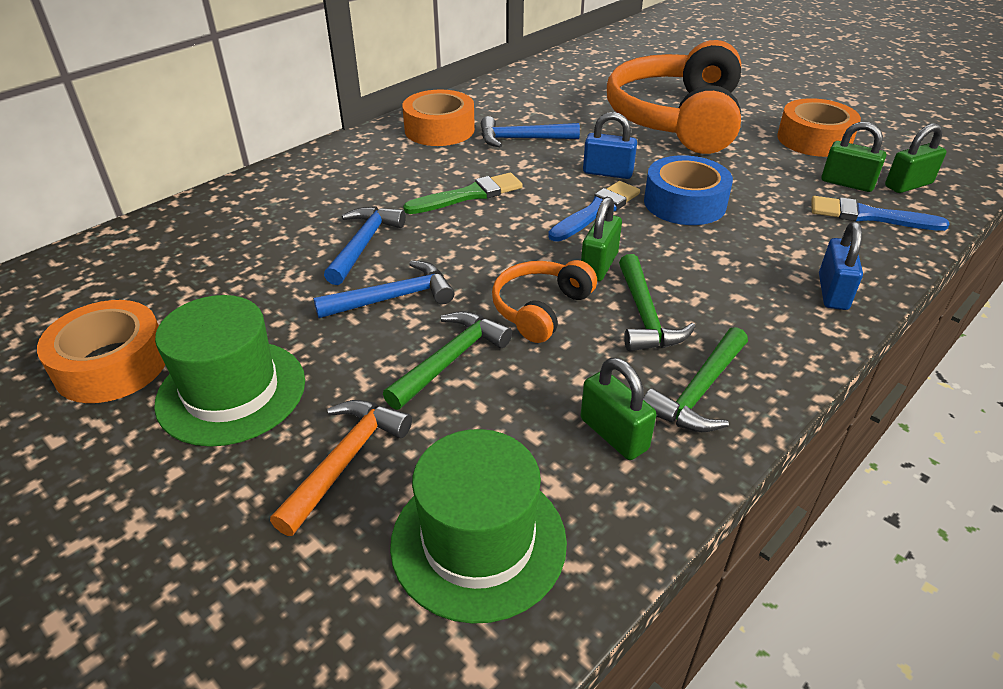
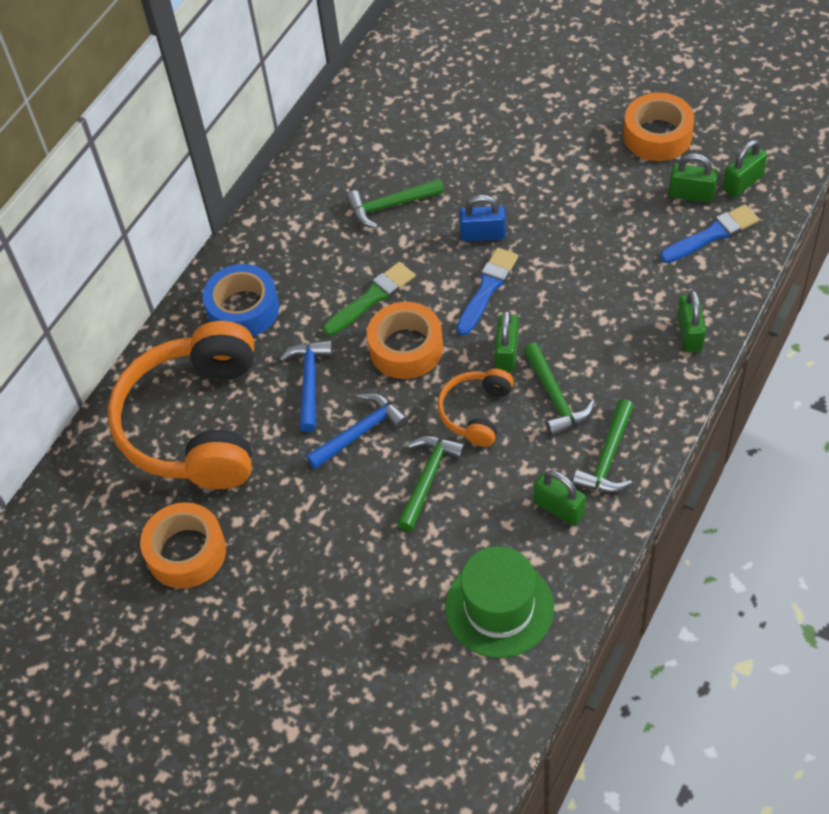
camera: 10 degrees left, 15 degrees up
(231, 391) = (287, 549): green hat -> none
(345, 460) = (393, 578): orange hammer -> none
(439, 129) = (307, 211): orange tape -> orange tape (406, 348)
(521, 139) = (390, 206): blue hammer -> green hammer
(676, 119) = (526, 136): orange headphones -> orange headphones (195, 423)
(684, 203) = (558, 258): blue tape -> blue tape (243, 309)
(833, 292) = (689, 334): blue padlock -> green padlock
(869, 216) = (712, 234): blue brush -> blue brush turned 150 degrees clockwise

